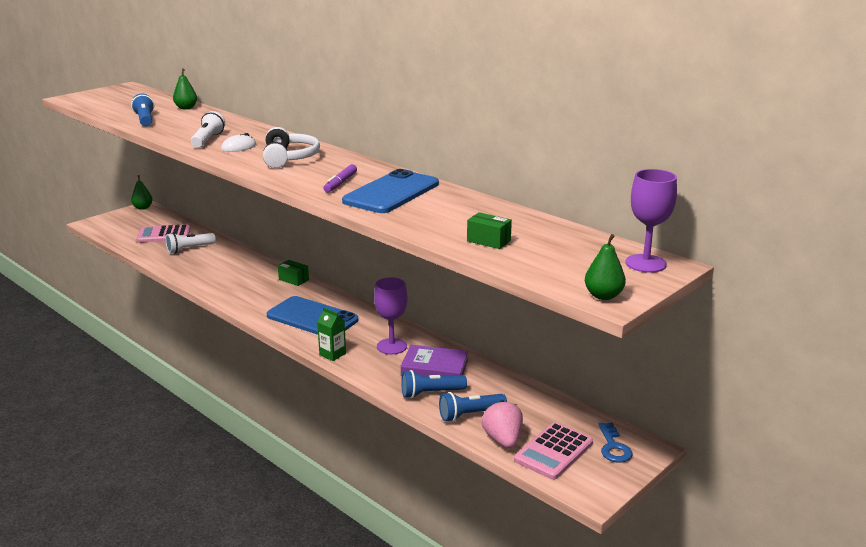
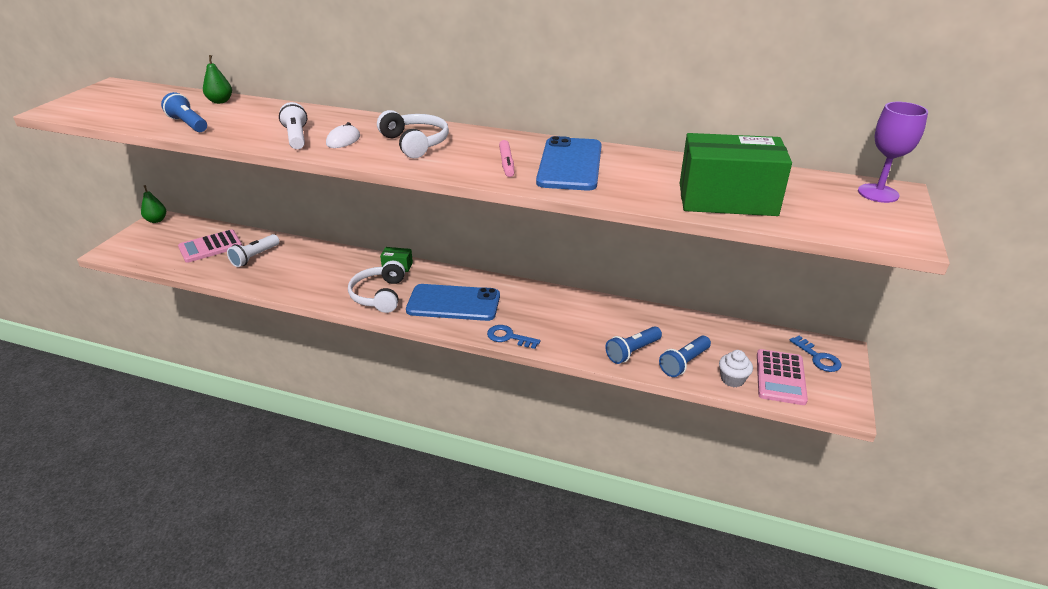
camera: 25 degrees left, 10 degrees up
(258, 298) = (379, 295): none -> white headphones
(332, 354) = (508, 337): green carton -> blue key
(340, 183) = (507, 163): purple marker -> pink marker
(391, 346) = (554, 313): purple goblet -> none
(434, 368) = (611, 324): purple book -> none
(488, 241) = (727, 199): green box -> green box, size x2.40
(503, 440) = (732, 379): pink strawberry -> white cupcake
(603, 296) = (895, 236): green pear -> none

